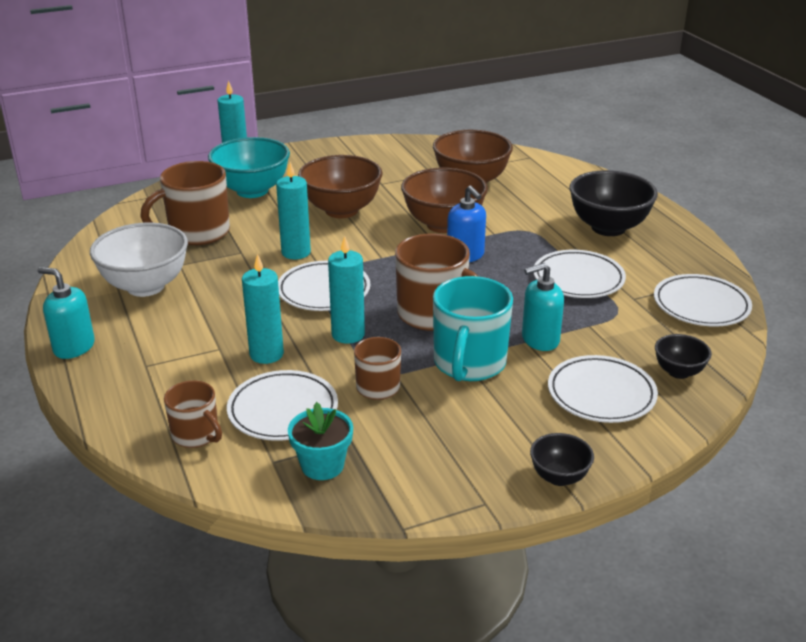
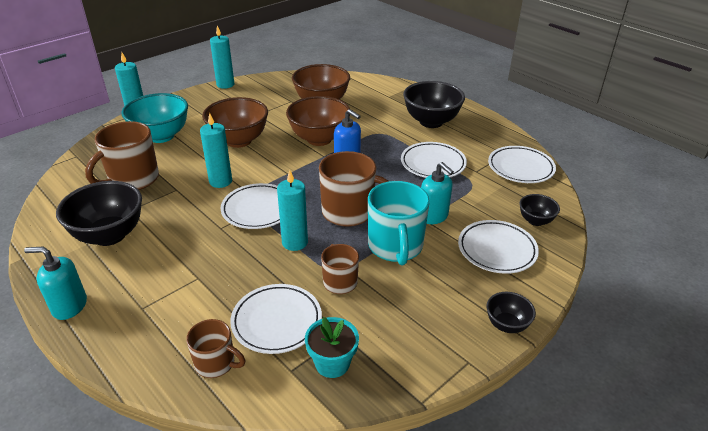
camera: 20 degrees left, 5 degrees up
(145, 286) = (109, 235): white bowl -> black bowl
(266, 354) = (239, 274): turquoise candle -> turquoise candle (225, 84)
(540, 340) = (433, 216): turquoise soap dispenser -> turquoise soap dispenser turned 90 degrees counterclockwise

